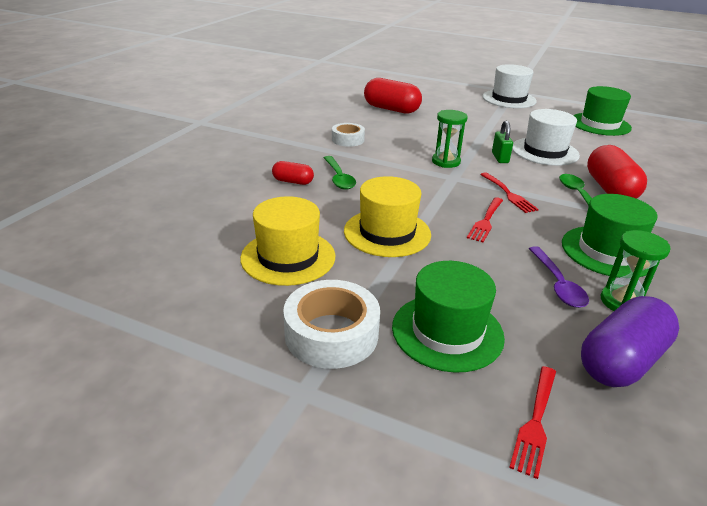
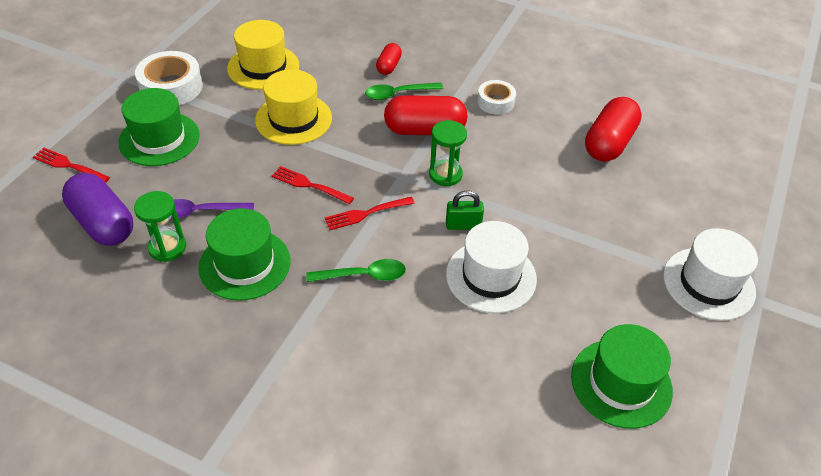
camera: 90 degrees right, 15 degrees up
(610, 189) = (380, 314): red capsule -> red capsule (425, 130)

